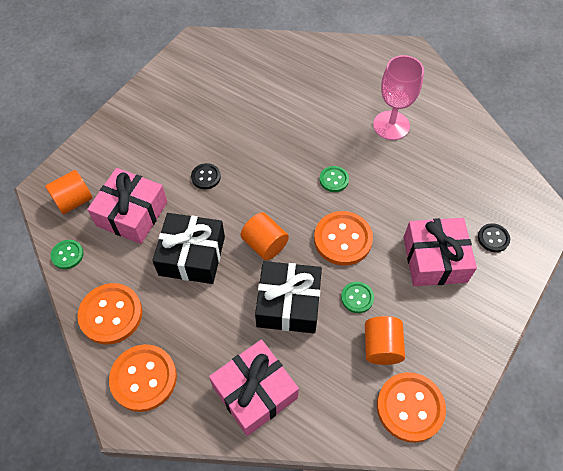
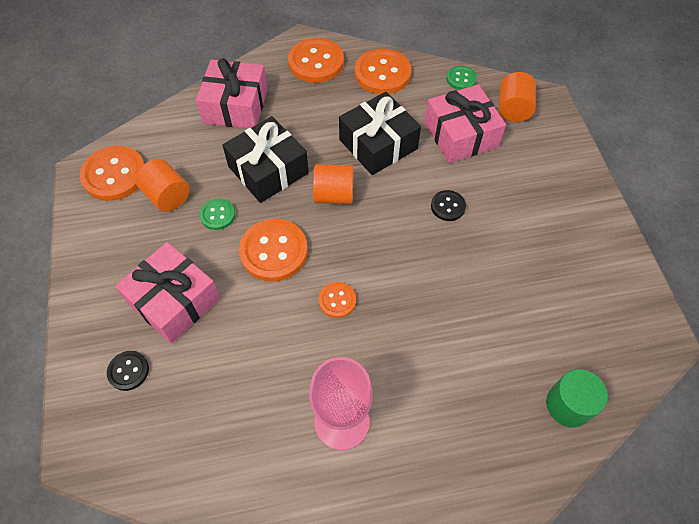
camera: 135 degrees right, 0 degrees up
(276, 53) = (568, 405): none -> green cylinder
(334, 180) = (337, 300): green button -> orange button

